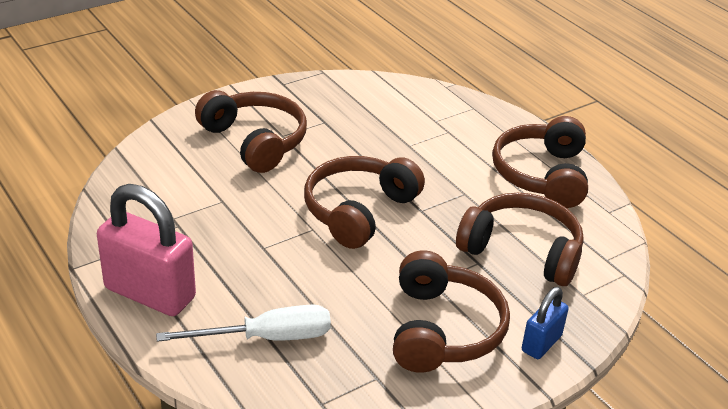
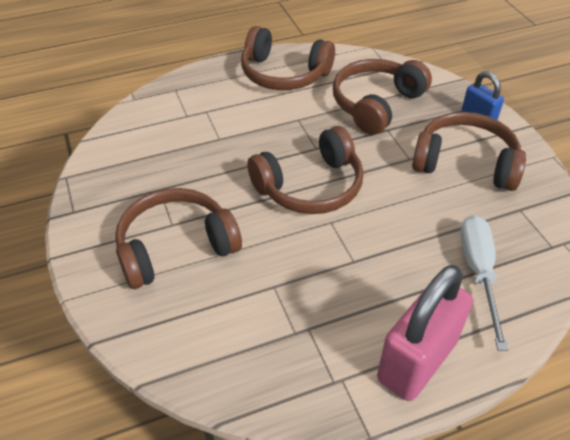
camera: 75 degrees left, 10 degrees up
(358, 211) = (310, 186): brown headphones -> brown headphones turned 75 degrees counterclockwise

